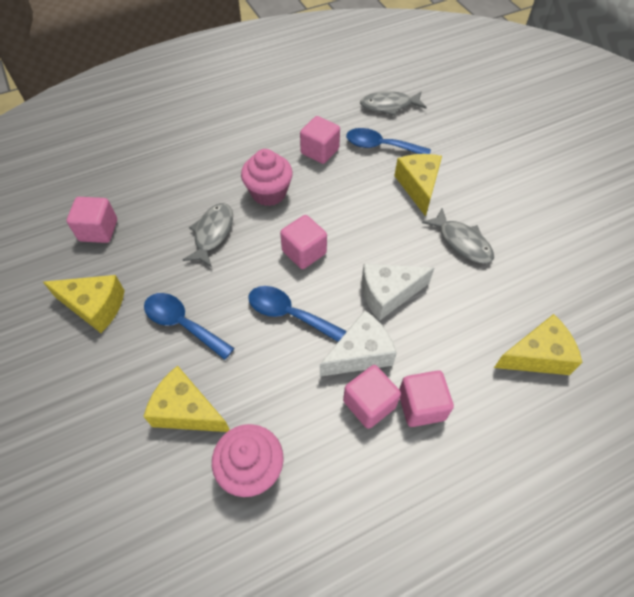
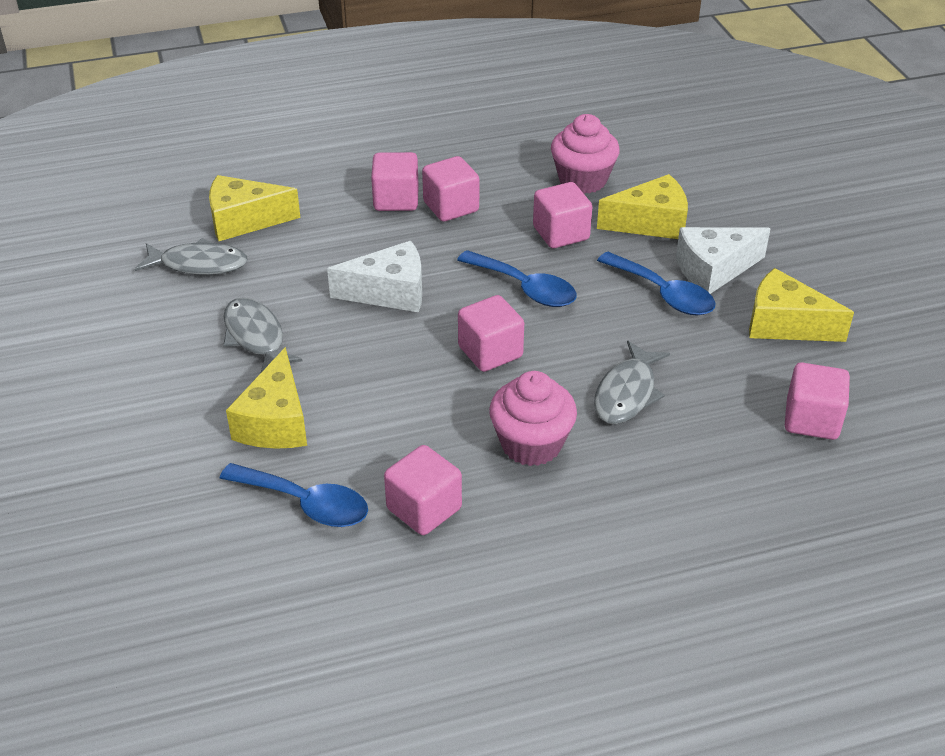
camera: 170 degrees left, 15 degrees down
(187, 410) = (651, 223): yellow cheese -> yellow cheese turned 45 degrees counterclockwise
(266, 383) = (561, 233): none -> pink cube
(360, 354) = (446, 244): white cheese -> white cheese (713, 270)
(389, 106) = (245, 595): grey fish -> grey fish (199, 264)

